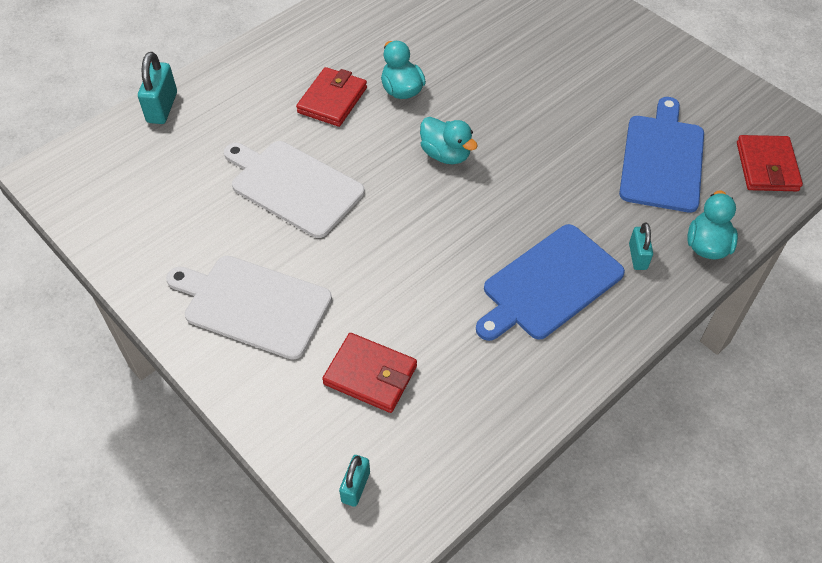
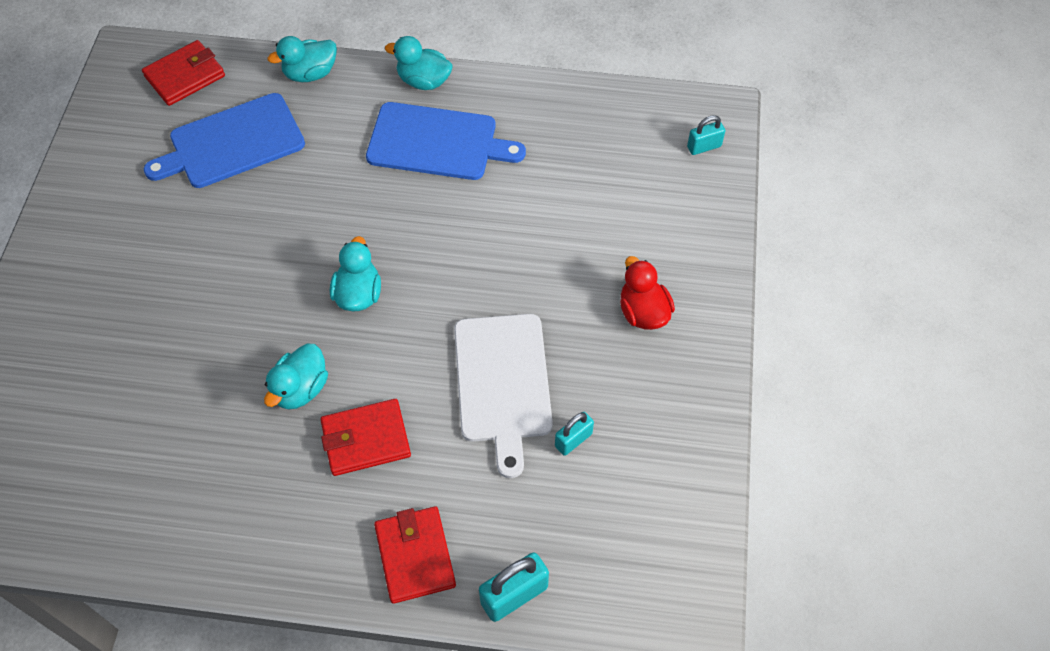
camera: 130 degrees left, 5 degrees up
(253, 305) = (643, 312): white cutting board -> red duck
(370, 375) = (621, 195): red wallet -> red wallet (415, 556)
(632, 319) = (424, 81): none -> turquoise duck
(638, 256) = (359, 106): turquoise padlock -> turquoise padlock (573, 440)

